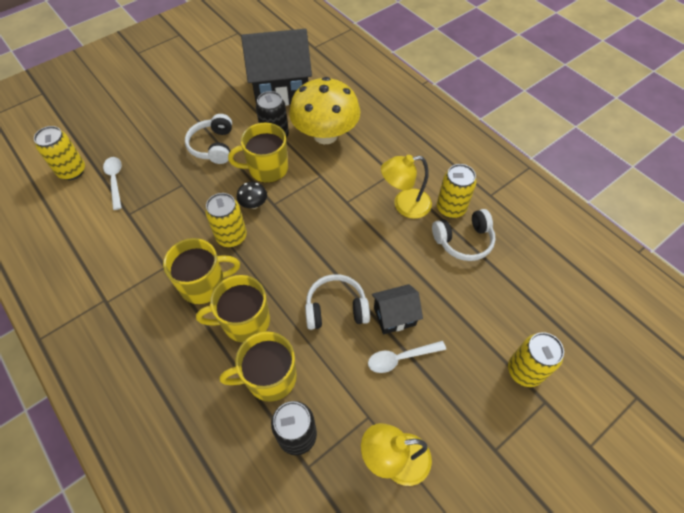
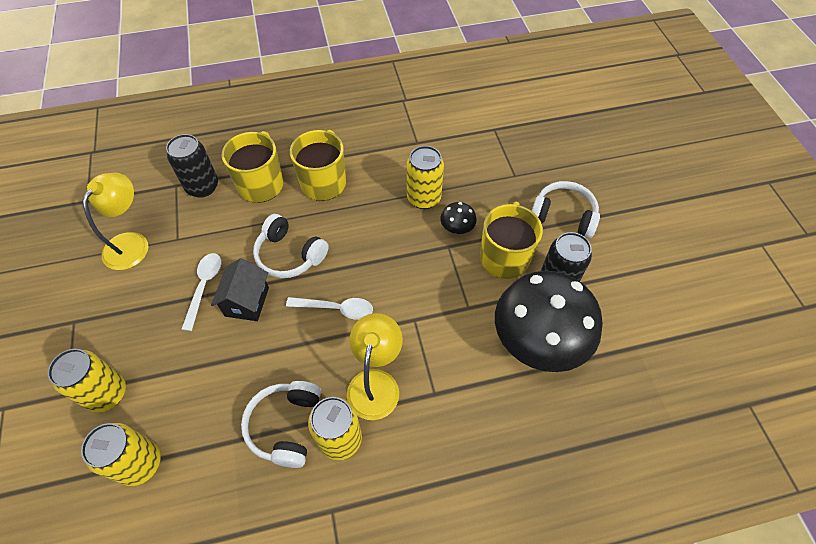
camera: 115 degrees right, 0 degrees up
(72, 171) = (571, 99): yellow can -> yellow can (140, 463)
(115, 180) = (544, 127): white spoon -> white spoon (337, 309)
(204, 284) = (381, 164): yellow mug -> none
(281, 89) = (650, 320): black house -> none
(325, 135) = (537, 341): yellow mushroom -> black mushroom
(336, 308) = (289, 255): white headphones -> white headphones turned 105 degrees clockwise

